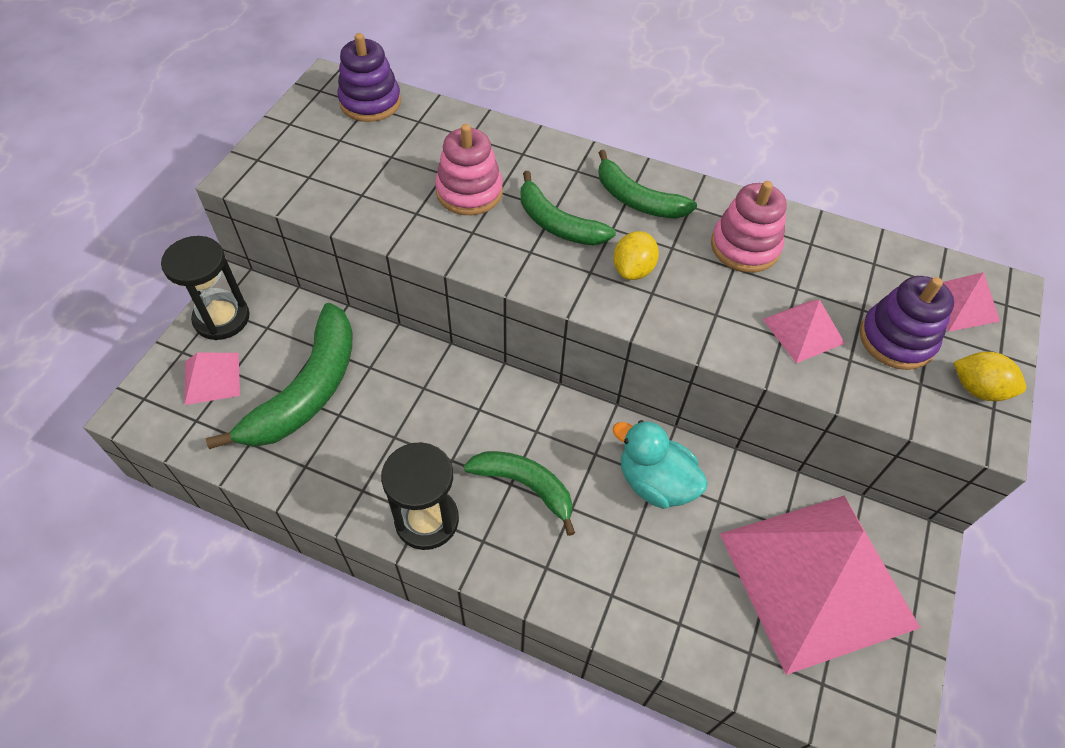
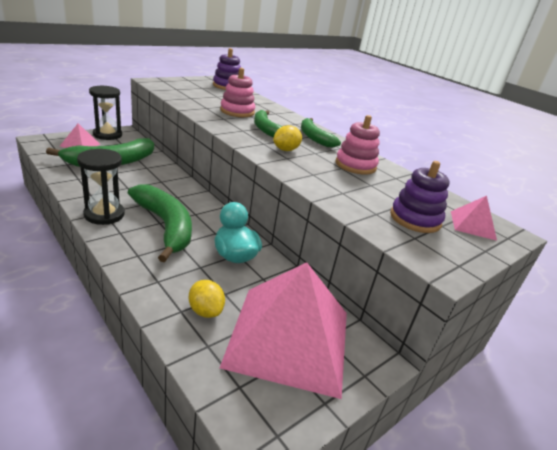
camera: 25 degrees right, 25 degrees down
(525, 486) = (165, 226): green banana -> green banana, size x1.60
(803, 331) = (357, 195): pink pyramid -> none
(978, 389) = (454, 254): yellow lemon -> yellow lemon (205, 311)

